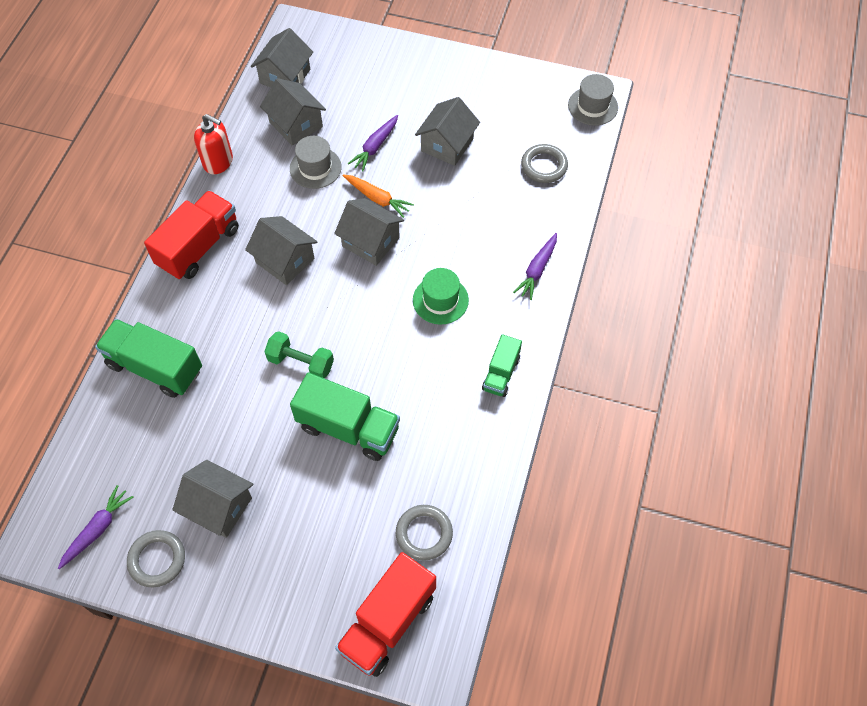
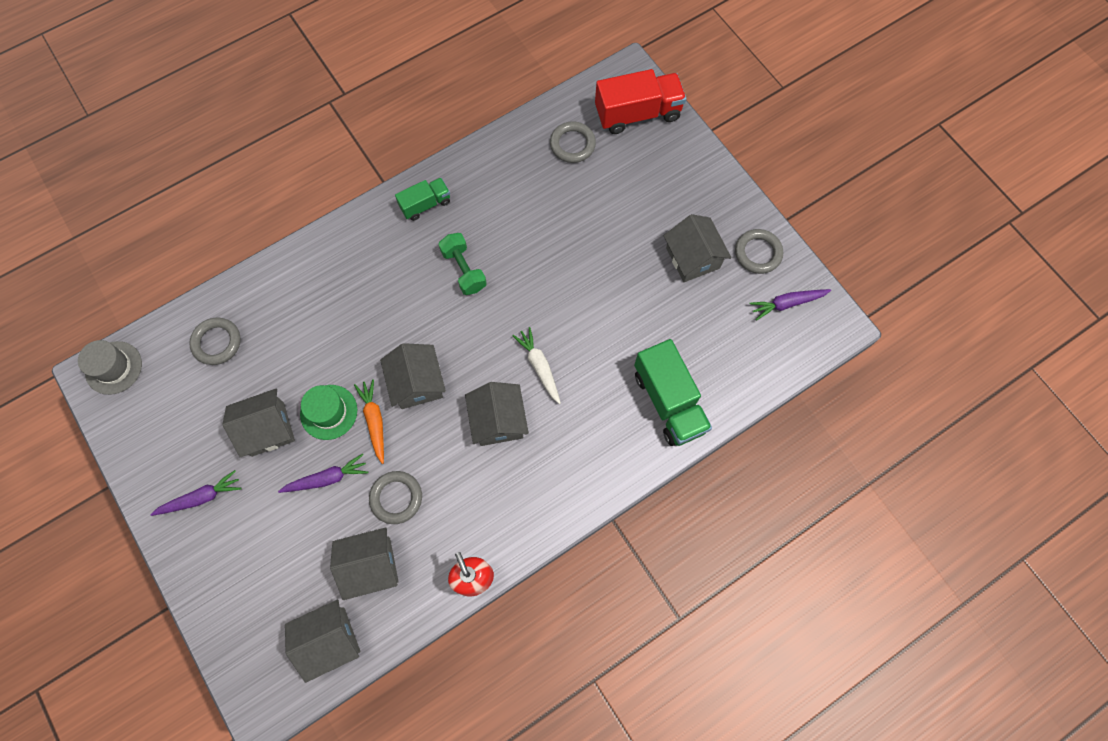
camera: 140 degrees left, 10 degrees up
(199, 247) = (558, 492): red truck -> none
(285, 318) = (539, 366): none -> white carrot
(296, 124) = (371, 565): grey house -> grey house turned 75 degrees clockwise
(301, 363) = (557, 320): green dumbbell -> green dumbbell (464, 270)
(315, 168) = (396, 498): grey hat -> grey ring
(348, 428) = (563, 246): green truck -> none
(440, 300) = (412, 290): green hat -> green hat (329, 412)
(537, 270) = (320, 259): purple carrot -> purple carrot (201, 497)

